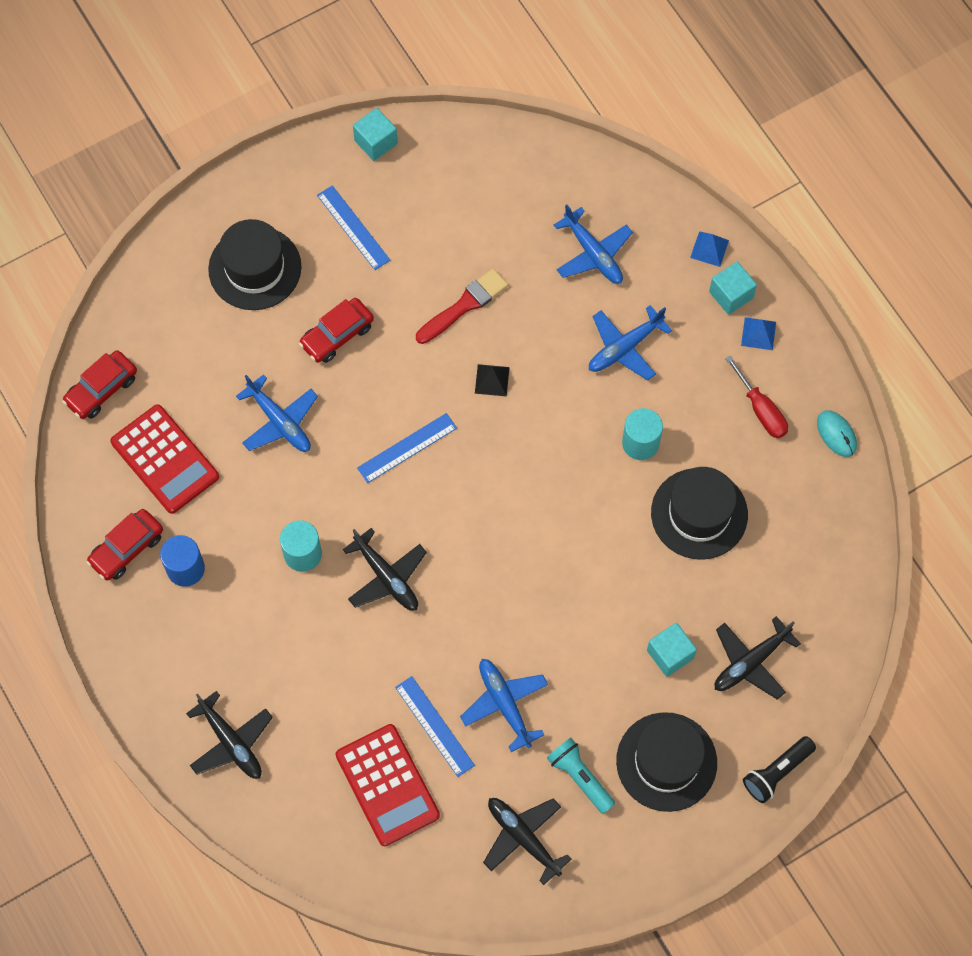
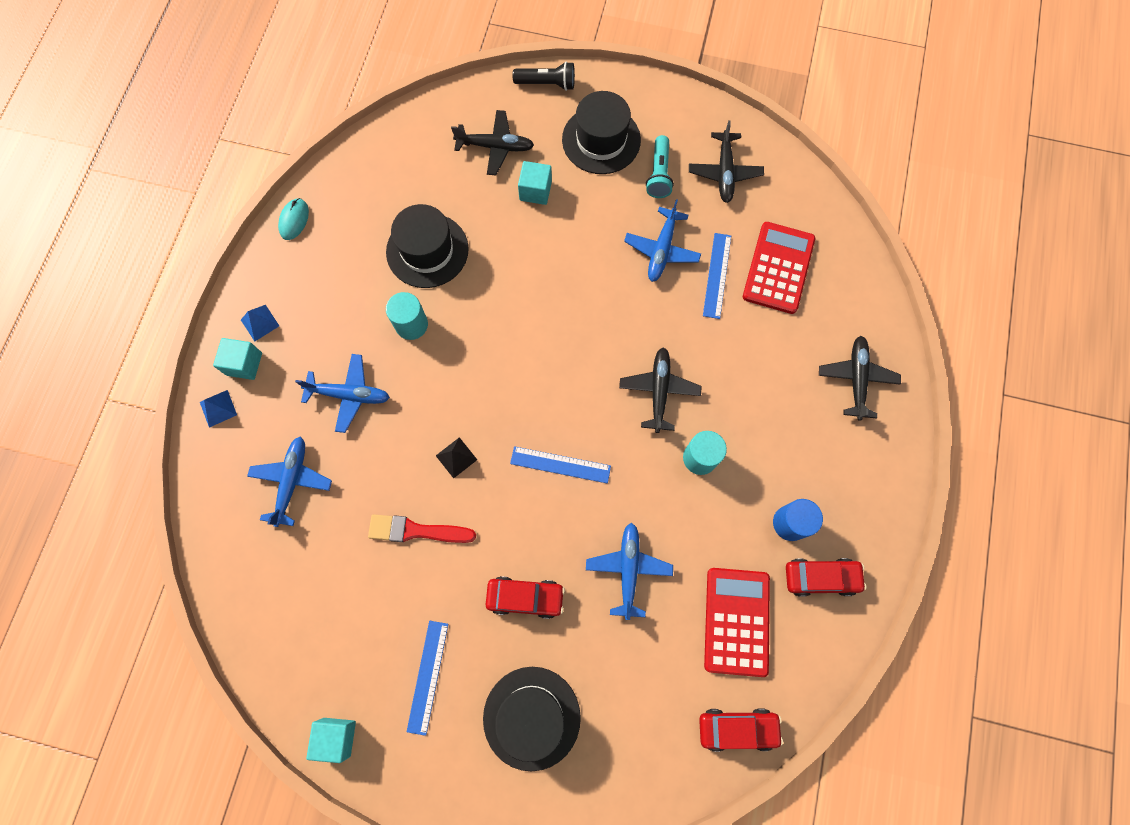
camera: 135 degrees left, 5 degrees up
(761, 410) = (318, 275): red screwdriver -> none

